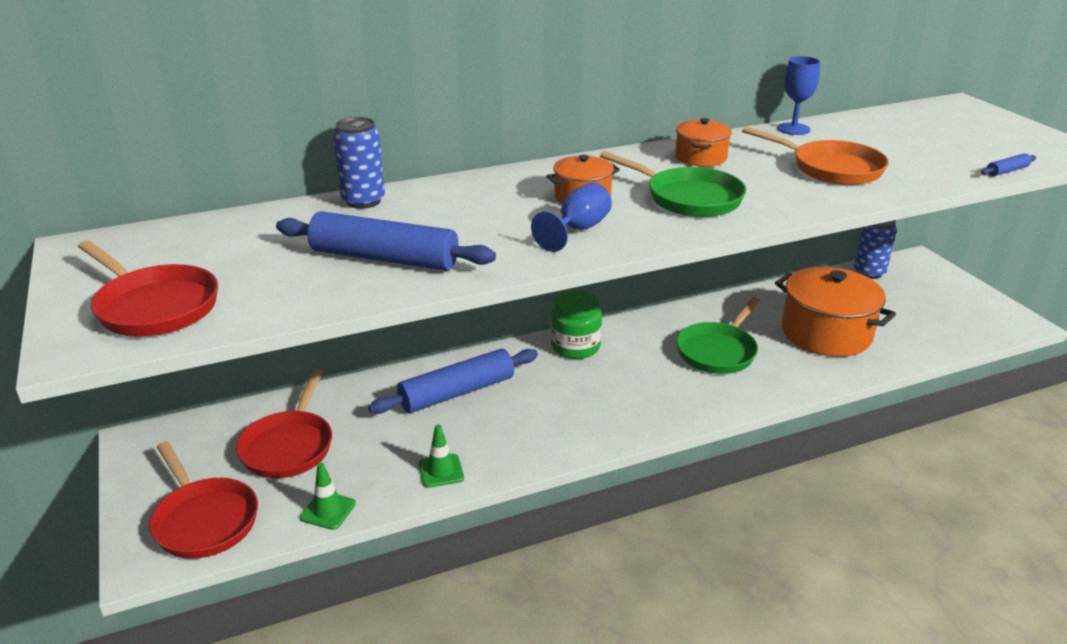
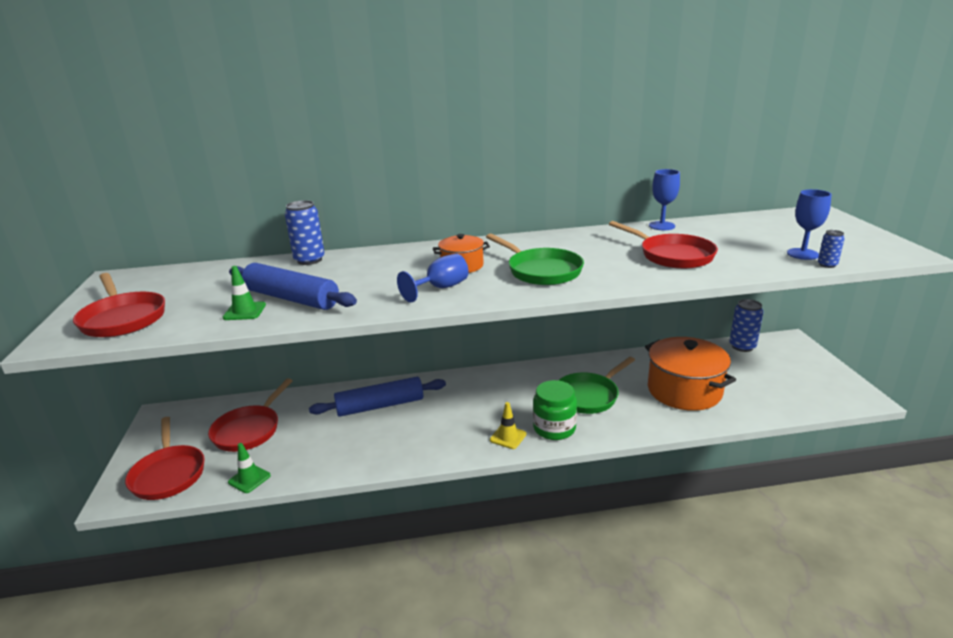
camera: 15 degrees right, 5 degrees down
(441, 471) = (339, 461): green traffic cone -> green traffic cone (244, 311)
(575, 346) = (481, 381): green jar -> green jar (554, 428)
(644, 414) = (508, 437): none -> yellow traffic cone
(700, 157) = (572, 243): orange pot -> none
(831, 168) = (672, 255): orange pan -> red pan
(973, 159) = (802, 254): none -> blue goblet
(1007, 171) = (827, 265): blue rolling pin -> blue can

